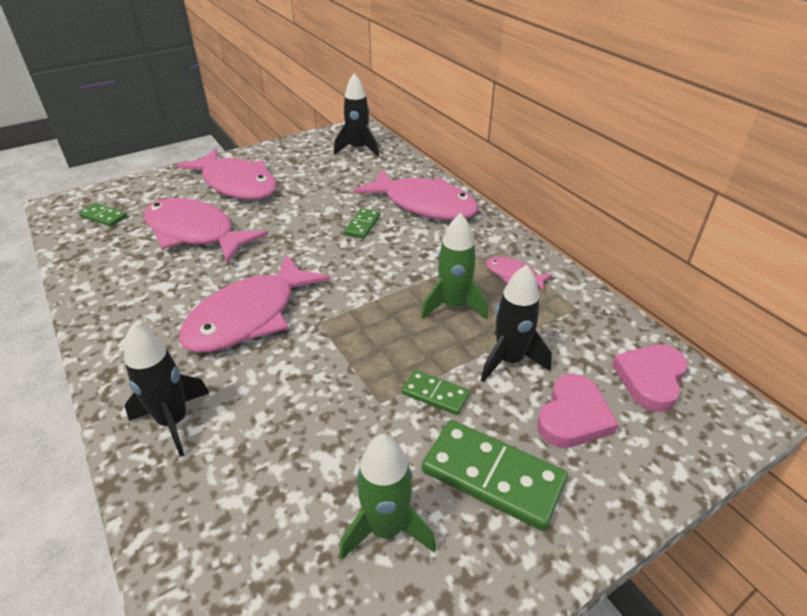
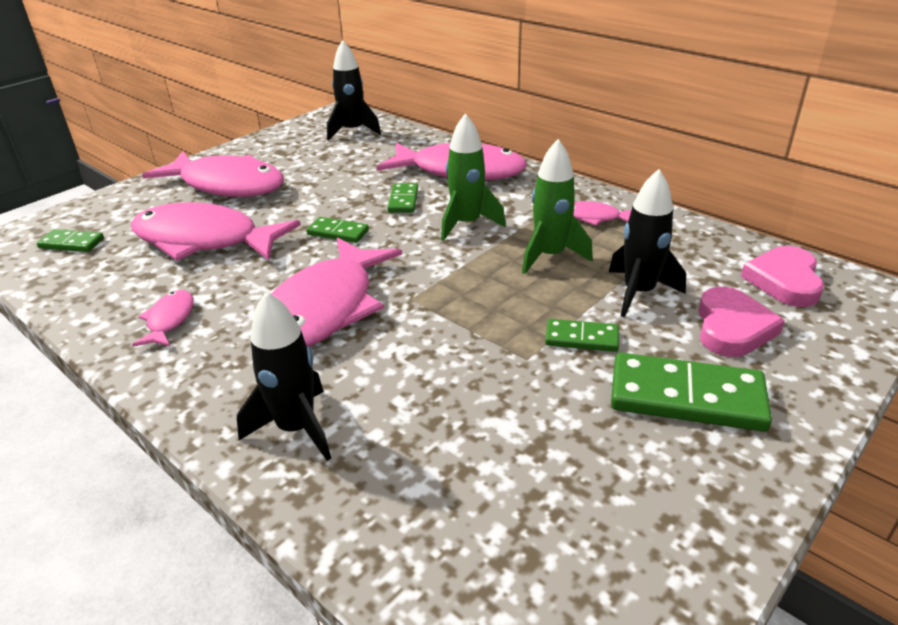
camera: 15 degrees left, 5 degrees down
(135, 301) = (169, 320): none -> pink fish
(296, 246) = (338, 232): none -> green domino
(386, 528) = (607, 470): green rocket -> green rocket (466, 224)

